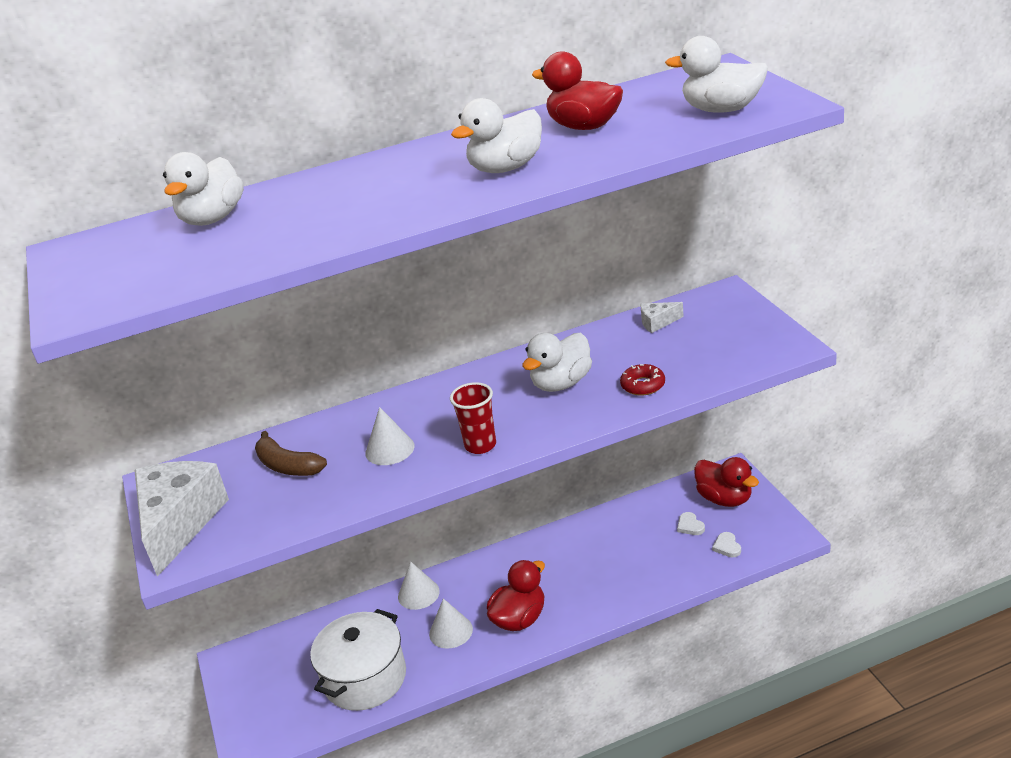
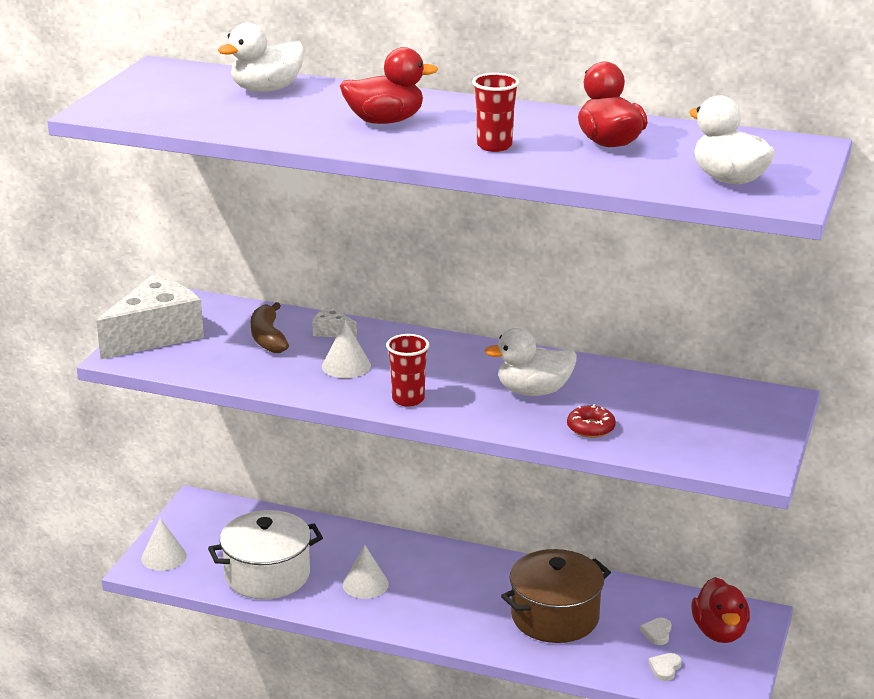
camera: 35 degrees right, 5 degrees down
(418, 594) = (377, 543): white cone -> white cone (163, 557)
(506, 168) = (494, 146): white duck -> red cup
(519, 619) = (426, 609): red duck -> red duck (385, 121)
(613, 561) = (555, 617): none -> brown pot
(657, 323) = (684, 390): white cheese -> white cheese (332, 332)

